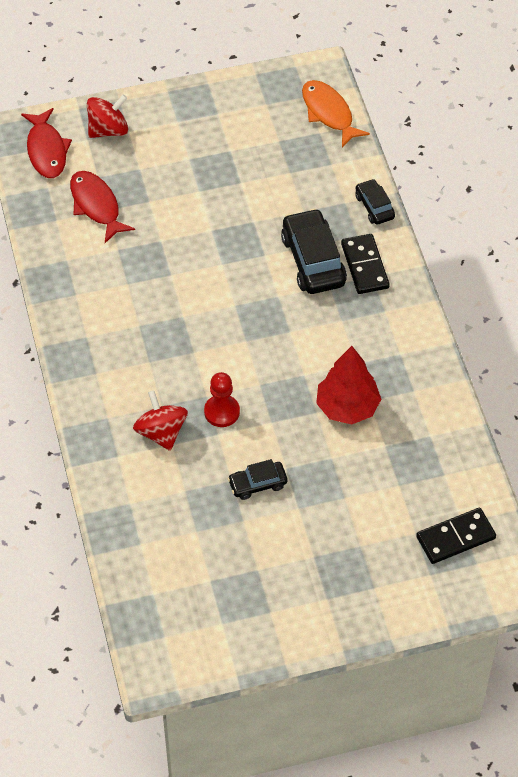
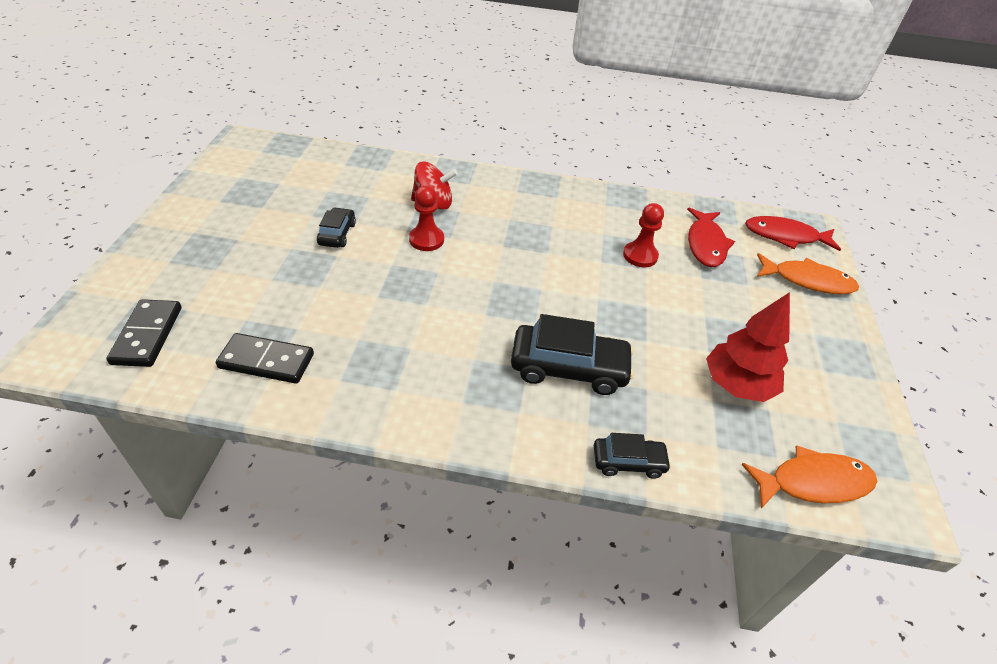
camera: 110 degrees right, 10 degrees down
(96, 205) = (706, 244): red fish -> red fish turned 105 degrees clockwise
(108, 130) = (807, 281): red spinning top -> orange fish
(145, 249) = (640, 256): none -> red pawn
(347, 407) = (364, 319): red tree -> red tree (737, 385)
(364, 266) = (538, 411): black domino -> black domino (266, 361)

